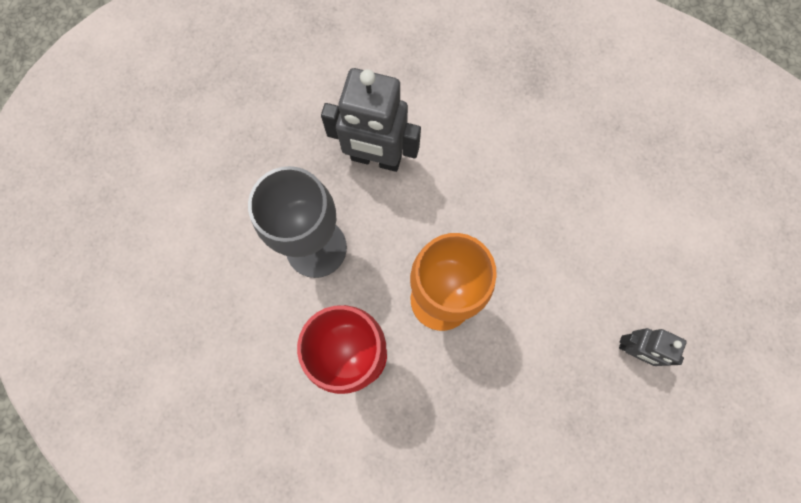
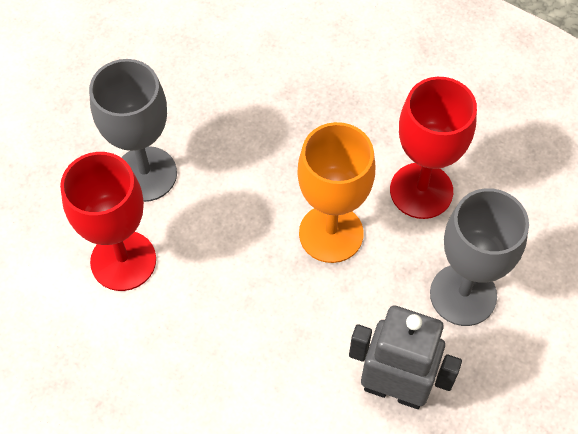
camera: 175 degrees left, 15 degrees down
(631, 254) = (123, 261): none -> red goblet
(633, 350) = (145, 174): grey robot -> grey goblet

